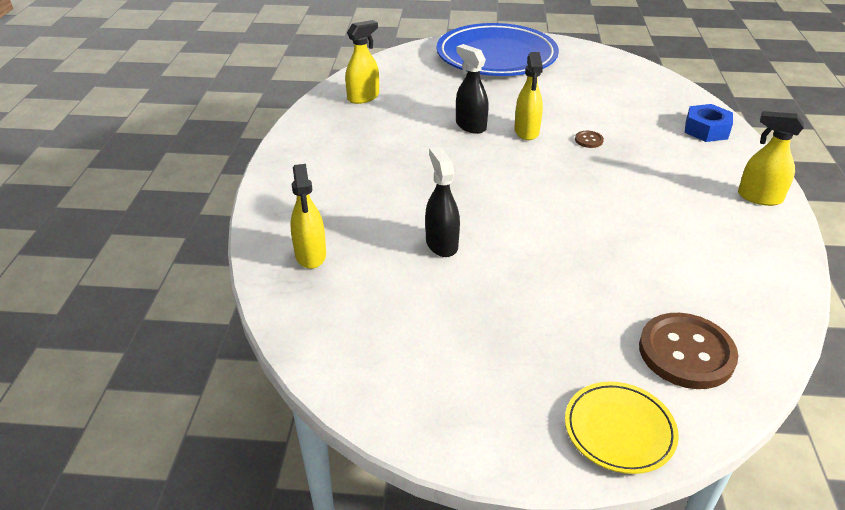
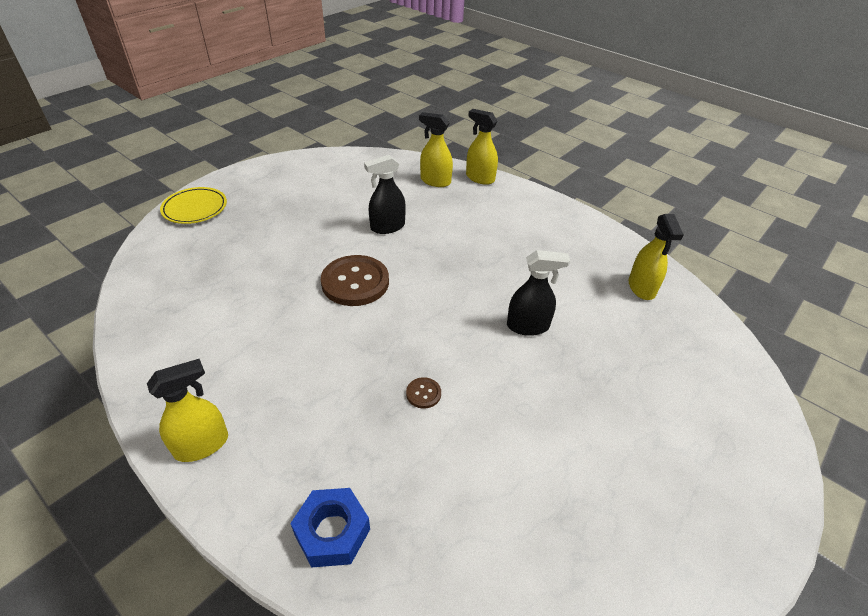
camera: 125 degrees right, 5 degrees up
(441, 244) = (387, 227): black spray bottle -> black spray bottle turned 135 degrees clockwise
(496, 56) = (698, 460): blue plate -> none
(526, 131) = (482, 358): yellow spray bottle -> yellow spray bottle (480, 178)
(686, 353) = (184, 260): brown button -> brown button (355, 282)

